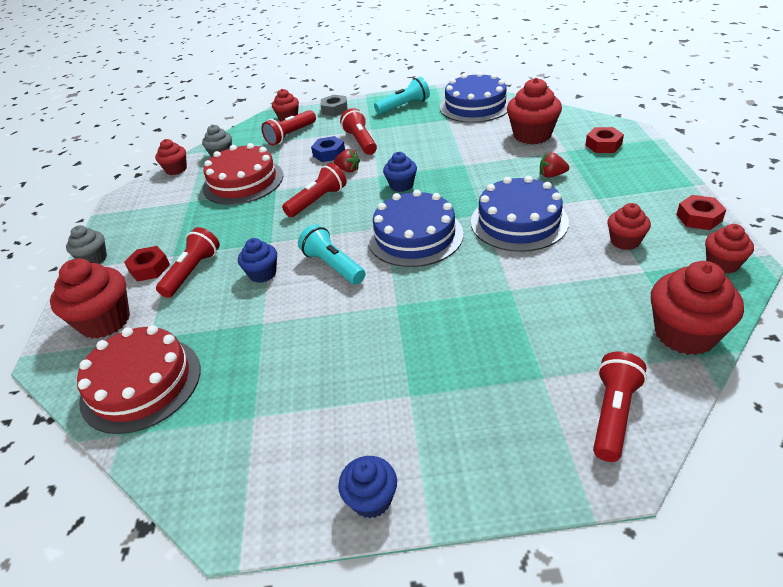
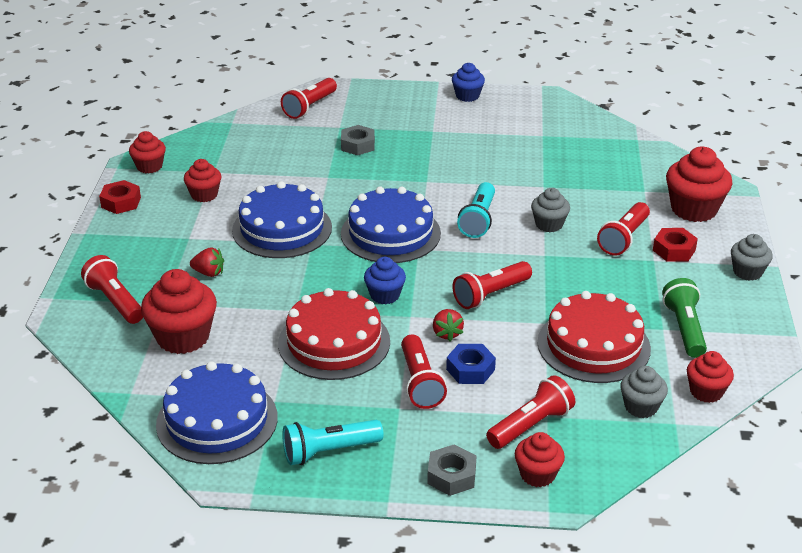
camera: 175 degrees left, 5 degrees down
(141, 383) = (635, 163): red cake -> red cake (334, 342)
(172, 204) = (684, 328): none -> green flashlight
(262, 274) = (549, 224): blue cupcake -> grey cupcake
(333, 265) = (478, 220): turquoise flashlight -> turquoise flashlight turned 45 degrees clockwise
(348, 170) = (447, 333): red strawberry -> red strawberry turned 135 degrees counterclockwise
(500, 346) = (357, 145): none -> grey nut
(603, 145) = (115, 301): red nut -> red flashlight
(685, 334) = (227, 133): red cupcake -> none

